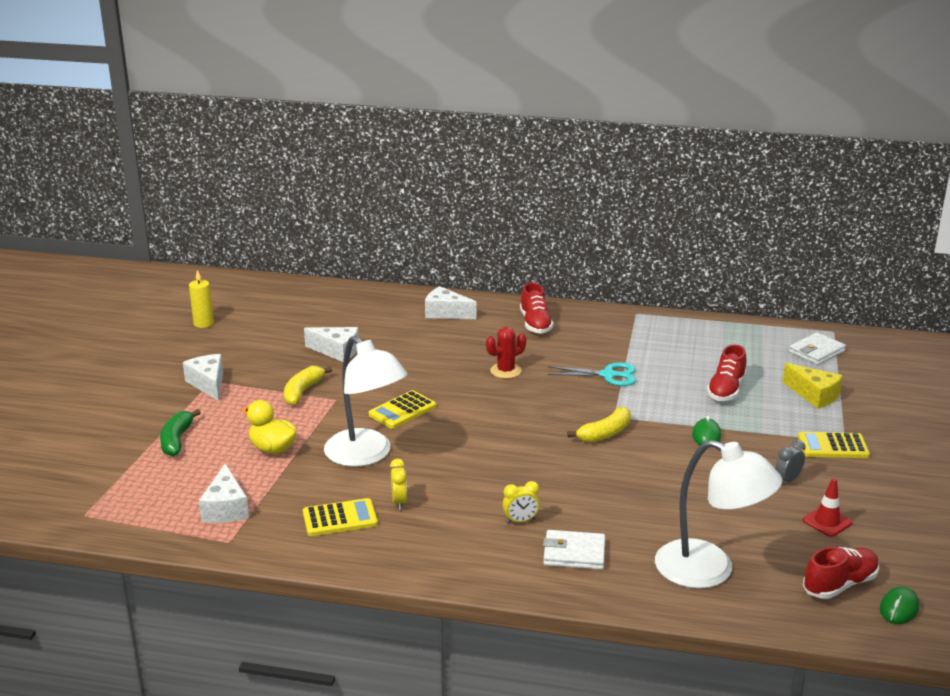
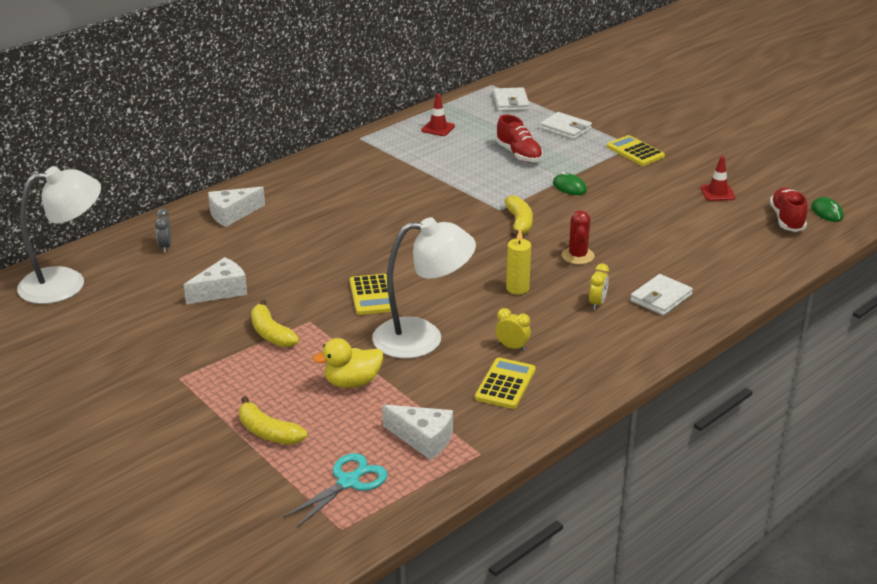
camera: 55 degrees left, 5 degrees up
(177, 440) = (268, 432): green banana -> yellow banana
(203, 323) = (48, 346): yellow candle -> yellow candle (517, 288)
(208, 384) = (182, 381): white cheese -> none
(505, 371) = (372, 226): red cactus -> red cactus (578, 256)
(535, 324) = (314, 183): red shoe -> none
(608, 375) = (437, 187): turquoise scissors -> turquoise scissors (348, 482)
(709, 338) = (438, 128): none -> red traffic cone
(710, 570) = (730, 256): white lamp -> white lamp (66, 283)
(787, 480) = (657, 184): grey clock -> grey clock (165, 247)
(814, 395) = (565, 129): yellow cheese -> white wallet
(833, 446) = (635, 152): yellow calculator -> yellow calculator turned 105 degrees clockwise

